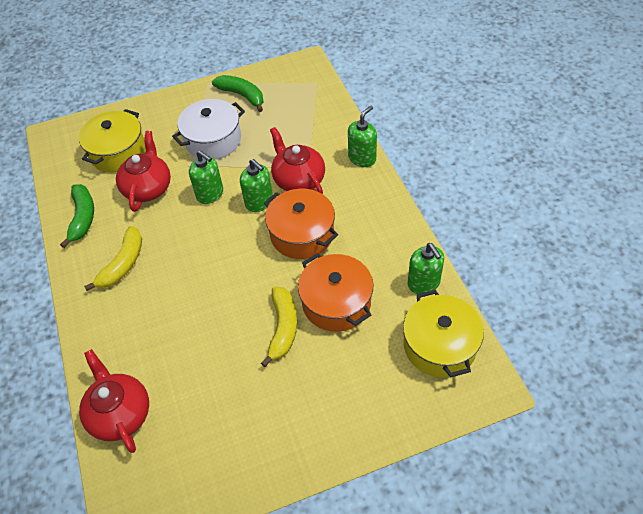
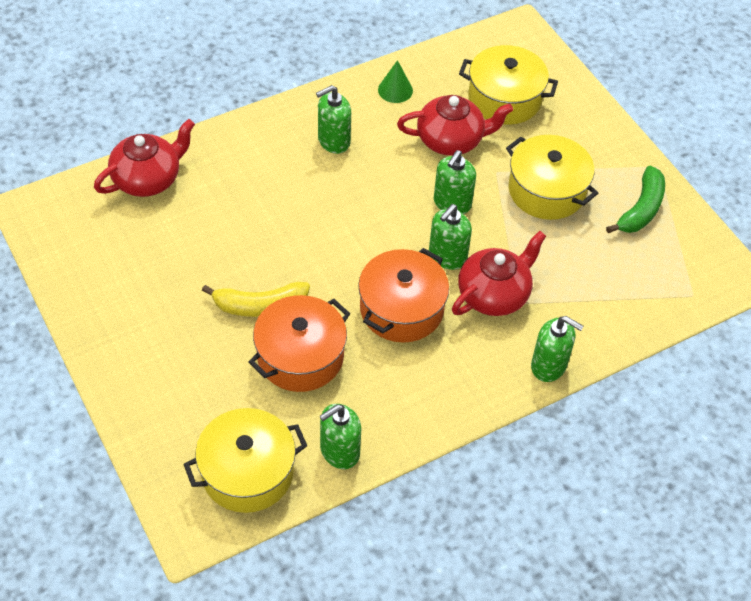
camera: 75 degrees right, 0 degrees up
(83, 217) = (395, 90): green banana -> green cone
(123, 264) = (333, 141): yellow banana -> green soap dispenser
(213, 140) = (546, 190): white pot -> yellow pot

